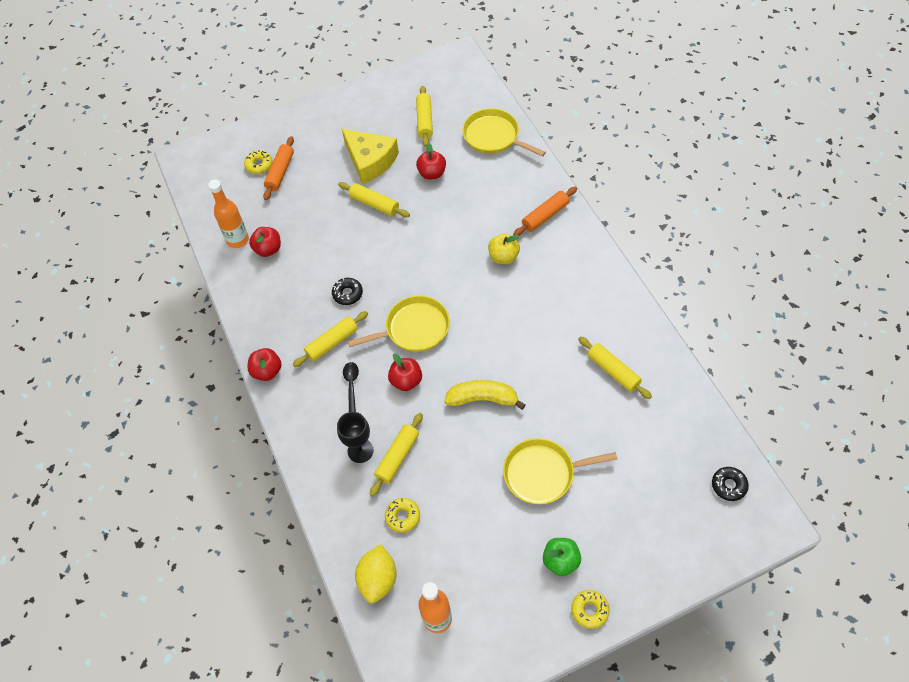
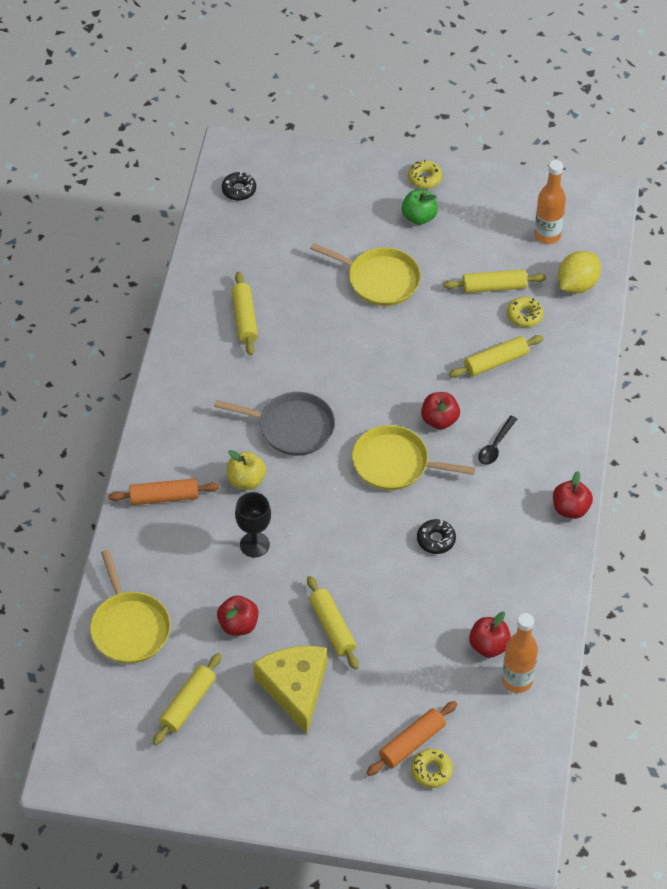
camera: 150 degrees left, 5 degrees down
(332, 343) = (486, 498): yellow rolling pin -> yellow rolling pin (494, 287)
(360, 450) = (526, 386): black goblet -> black goblet (254, 544)
(483, 399) = (381, 364): yellow banana -> none
(505, 310) = (292, 427): none -> grey pan

